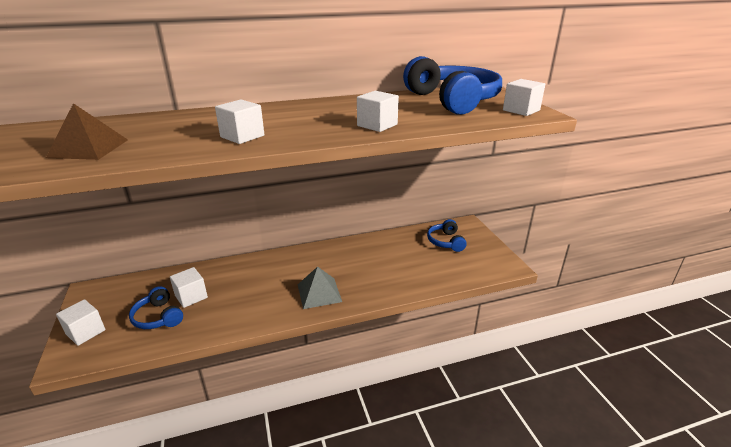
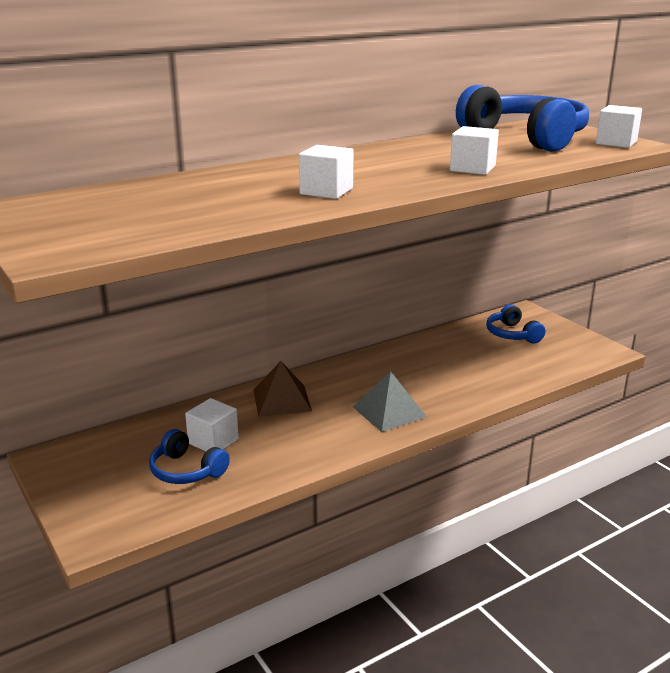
camera: 15 degrees left, 5 degrees down
(85, 332) = (92, 503): white cube -> none
(88, 148) = (146, 218): brown pyramid -> brown pyramid (282, 400)

